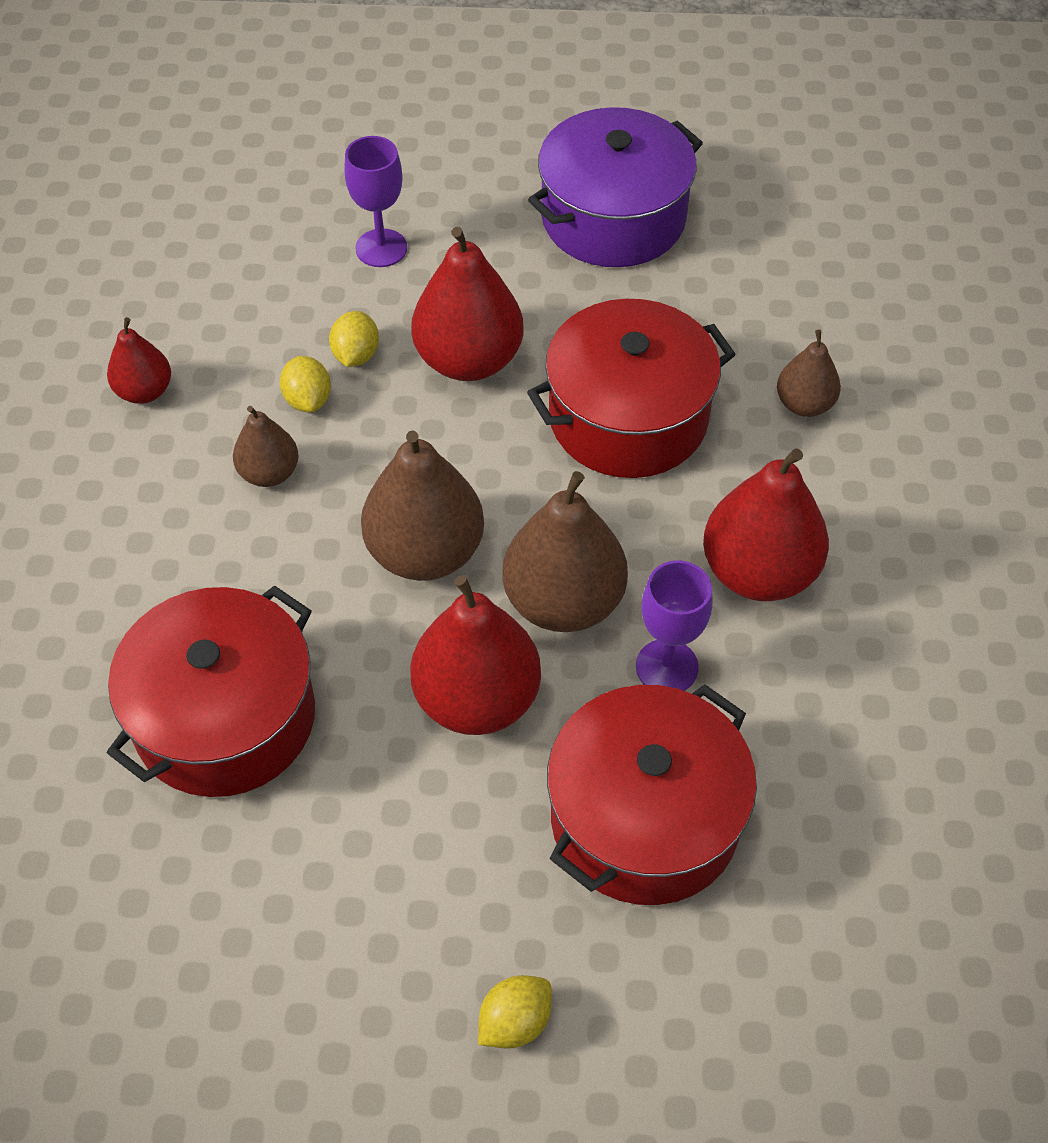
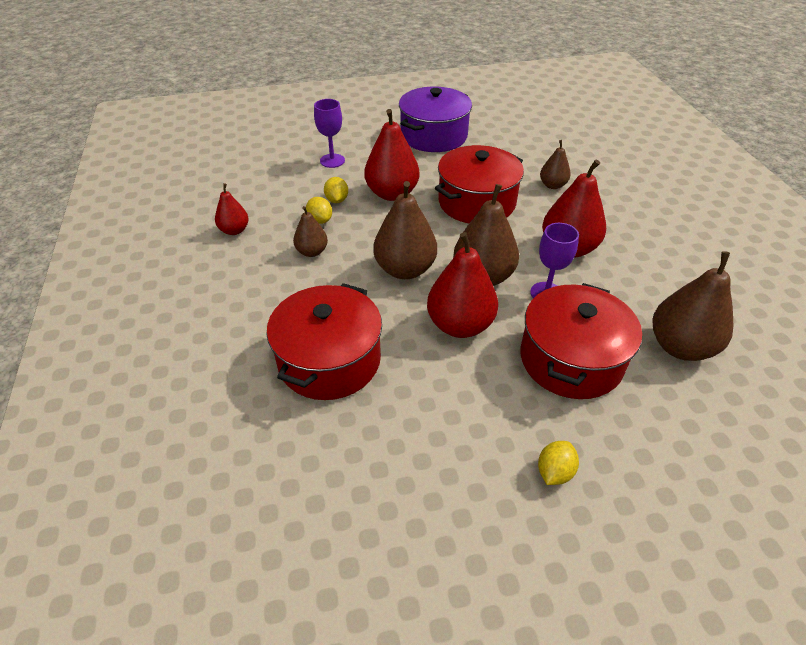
camera: 15 degrees left, 10 degrees down
(861, 842) = (680, 347): none -> brown pear

